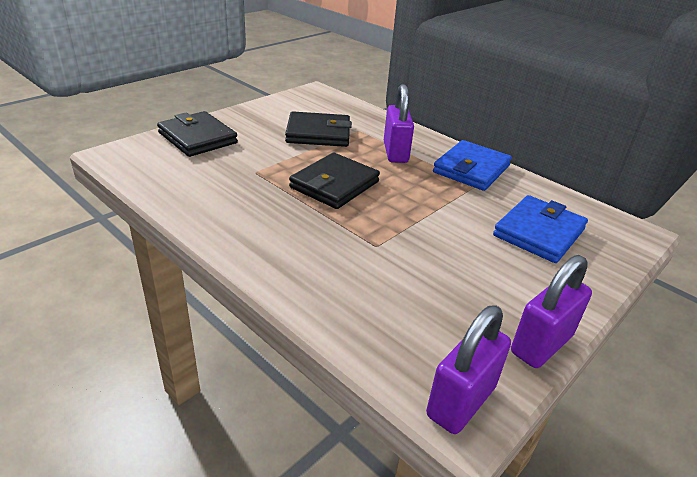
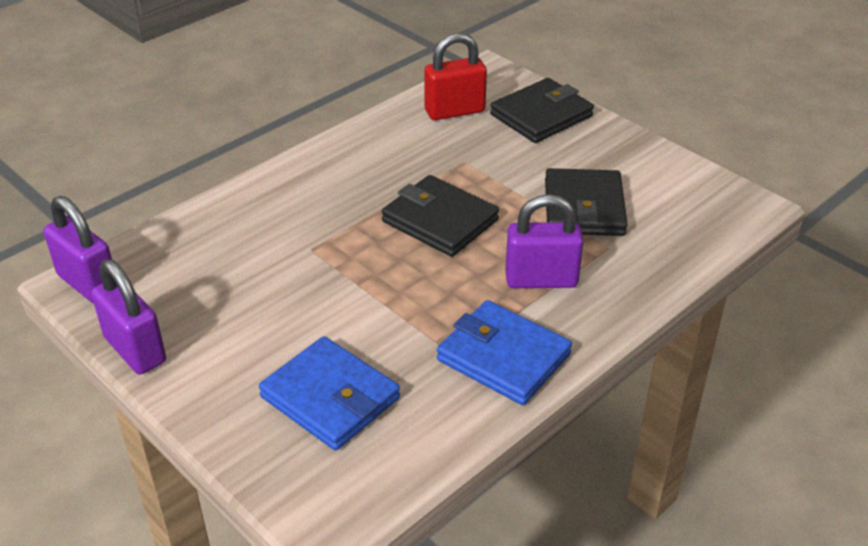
camera: 95 degrees right, 5 degrees up
(176, 172) = (454, 111): none -> red padlock

